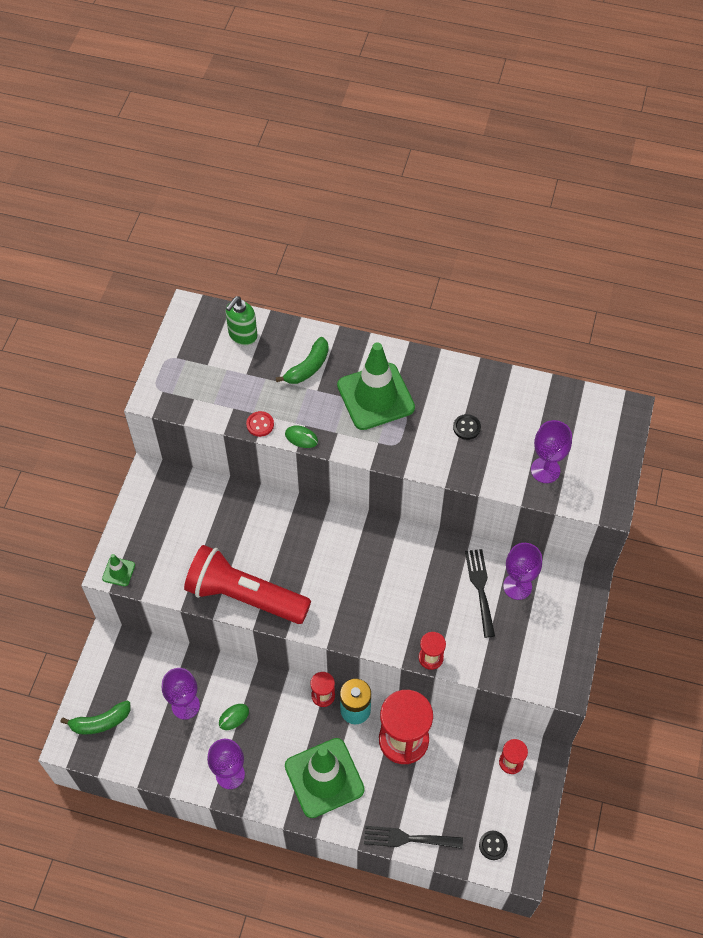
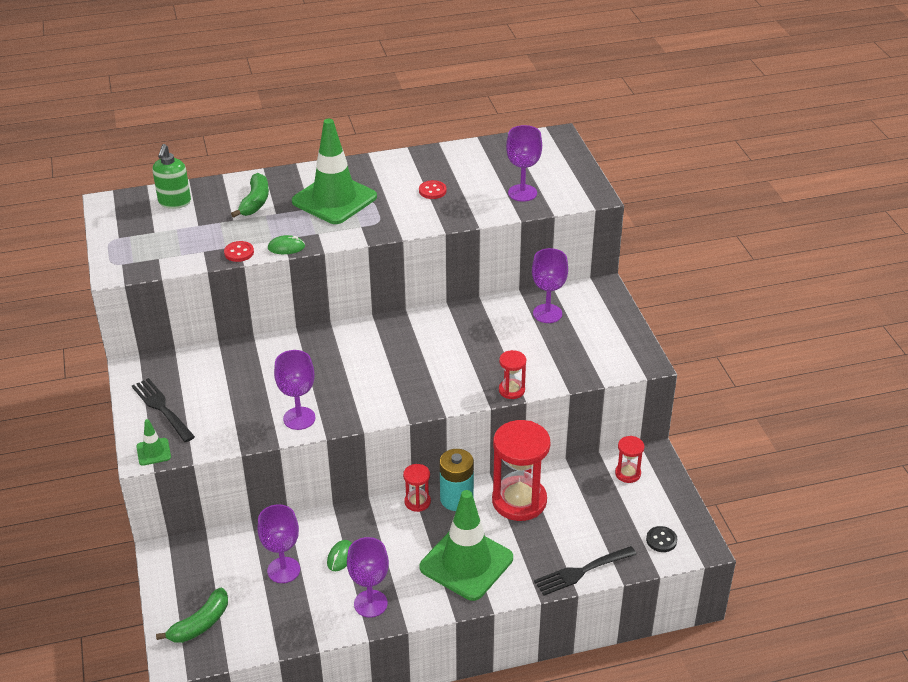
camera: 30 degrees left, 20 degrees down
(244, 596) = (299, 418): red flashlight -> purple goblet
(466, 427) = (432, 191): black button -> red button
(480, 588) = (516, 327): black fork -> black fork (161, 408)

